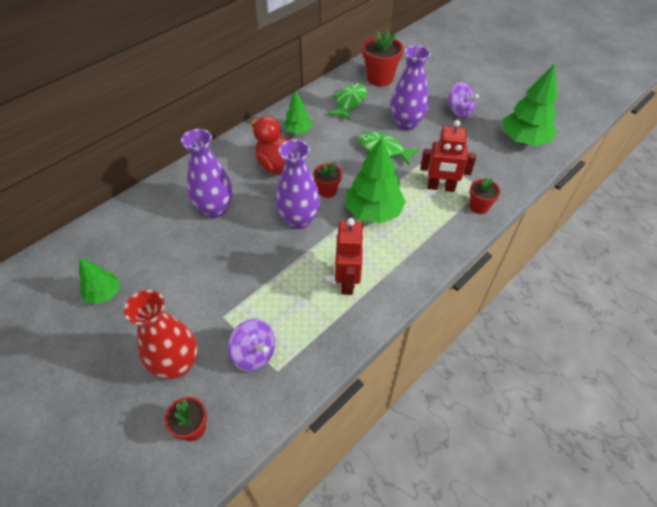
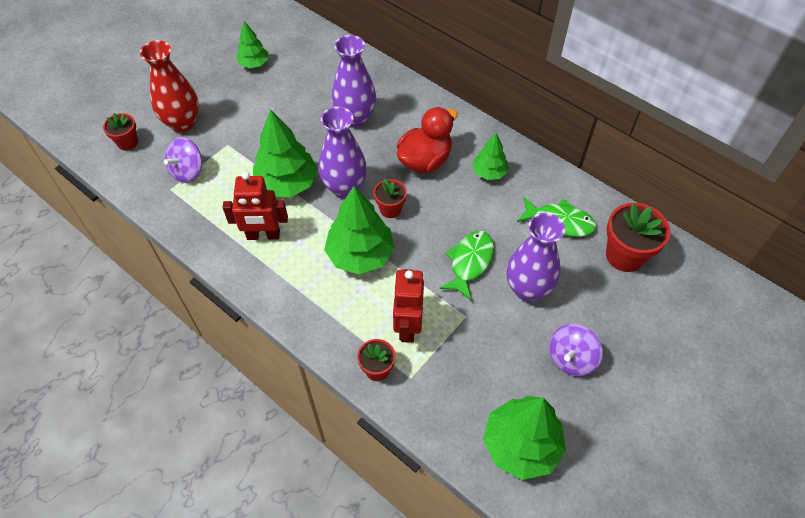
camera: 85 degrees right, 5 degrees up
(287, 263) = (287, 184): none -> green tree

